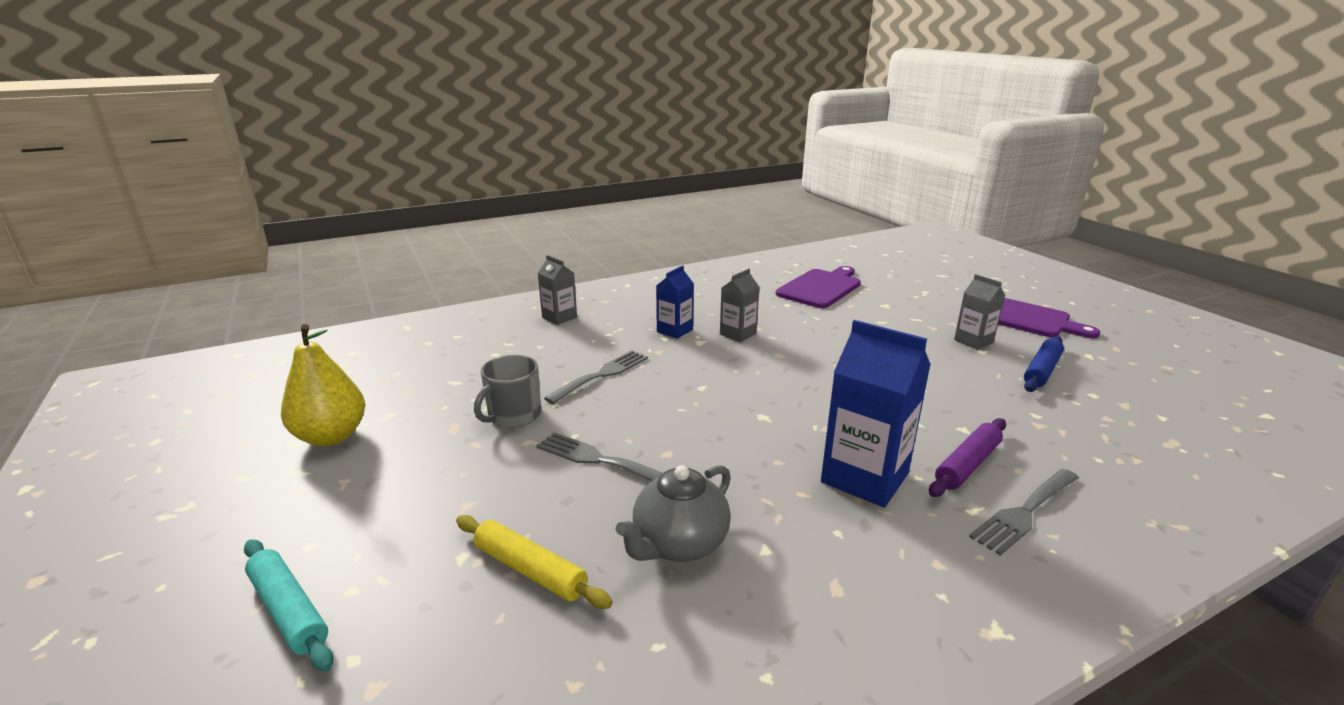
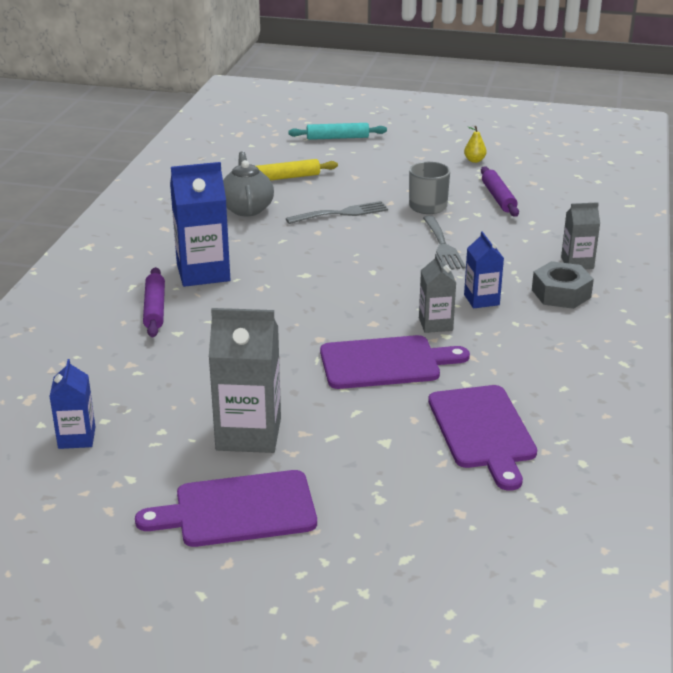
camera: 130 degrees right, 5 degrees up
(331, 436) = (474, 160): yellow pear -> yellow pear, size x0.46
(448, 385) = (498, 198): none -> purple rolling pin
(620, 310) = (561, 294): none -> grey nut
(816, 332) = (385, 363): none -> purple cutting board
(973, 341) = (248, 434): grey carton -> grey carton, size x1.74
(1025, 512) = (104, 298): grey fork -> none
(1041, 370) = (161, 427): blue rolling pin -> none
(1127, 394) = (77, 438): none -> blue carton

